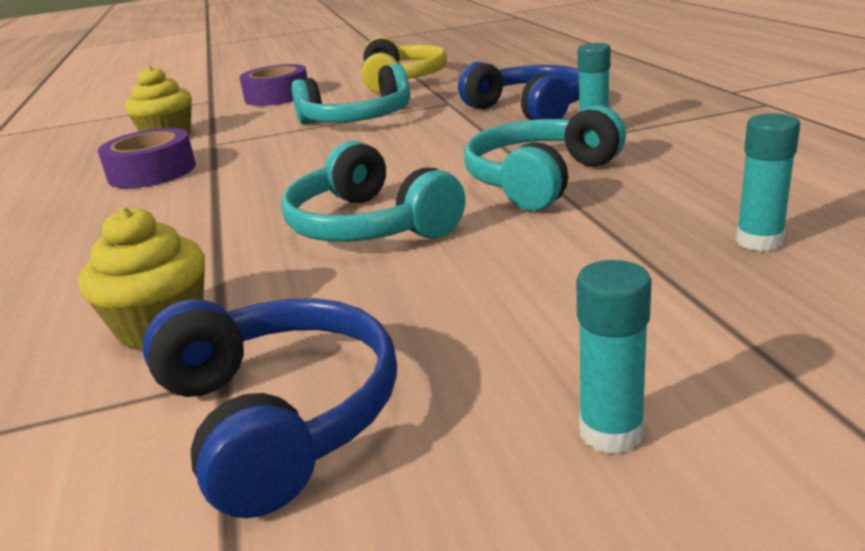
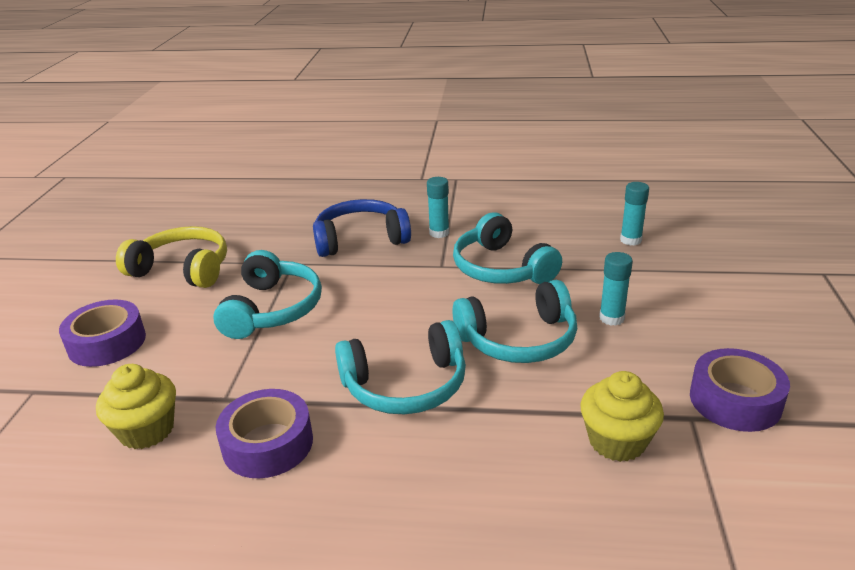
camera: 70 degrees left, 5 degrees up
(251, 195) = (406, 385): none -> turquoise headphones
(278, 416) = (735, 400): blue headphones -> purple tape
(611, 432) = (769, 317): turquoise glue stick -> turquoise glue stick (611, 318)

